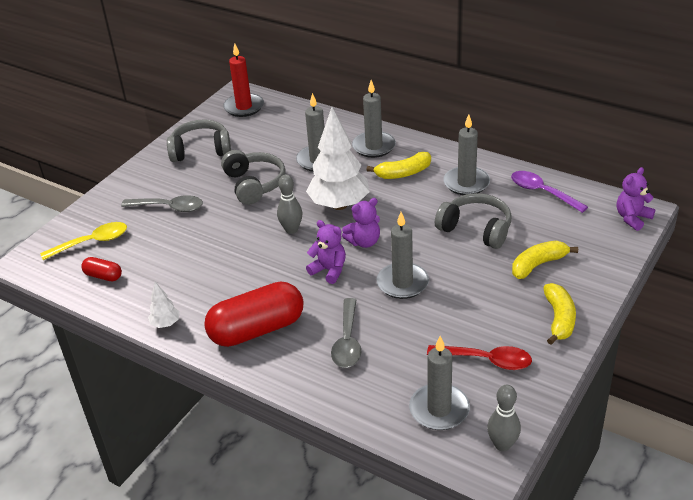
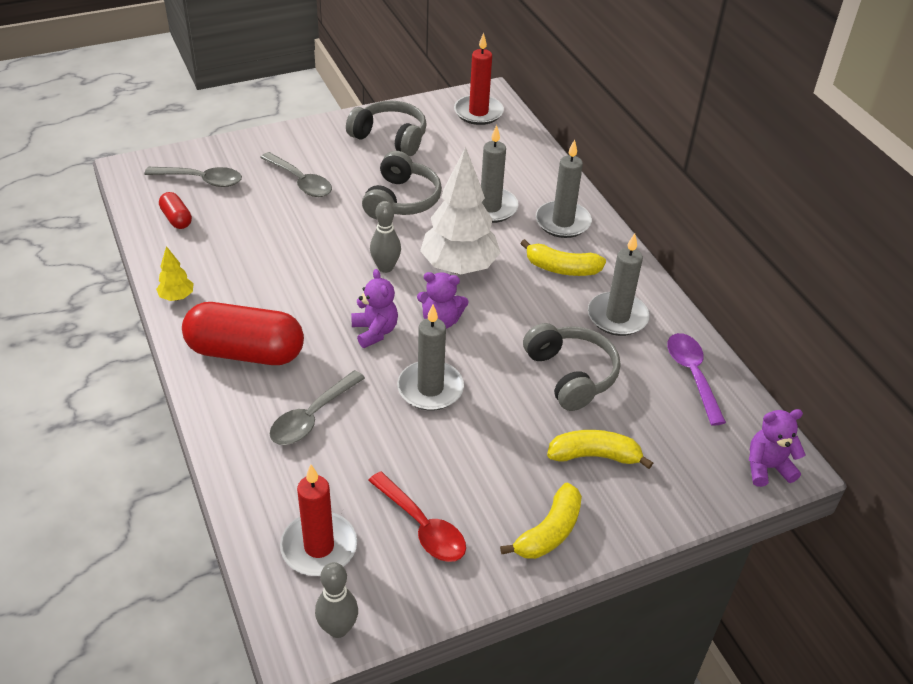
camera: 30 degrees right, 5 degrees up
(92, 242) = (201, 180): yellow spoon -> grey spoon
(165, 324) = (177, 297): white tree -> yellow tree
(439, 409) = (319, 547): grey candle -> red candle

